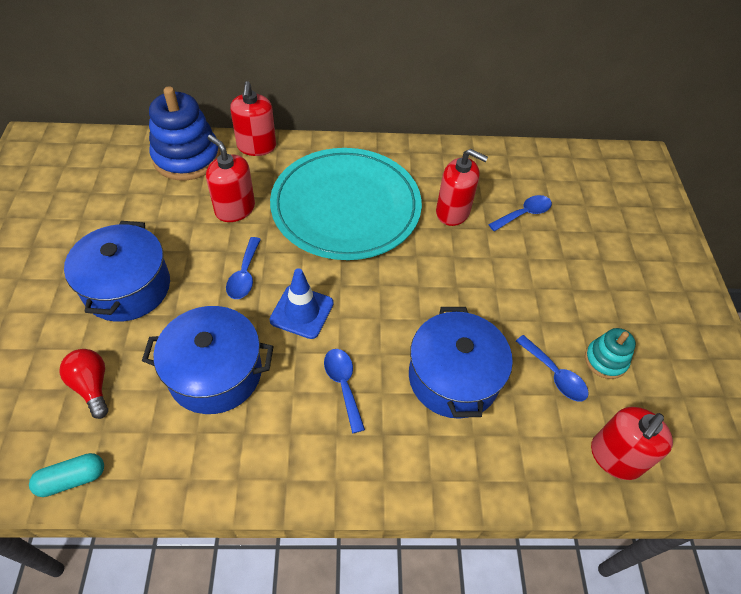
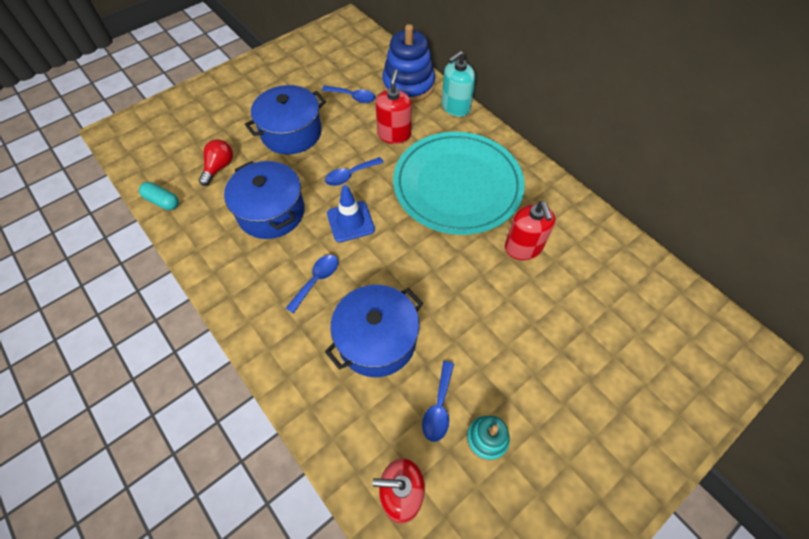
camera: 55 degrees right, 5 degrees up
(256, 146) = (455, 107): red soap dispenser -> turquoise soap dispenser
(524, 214) = (575, 294): blue spoon -> blue spoon (353, 97)

